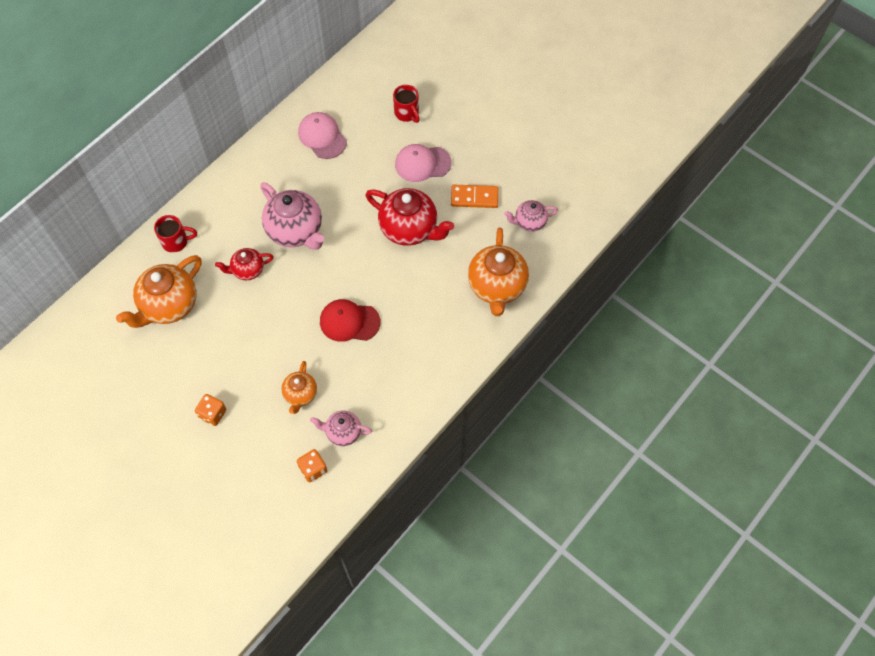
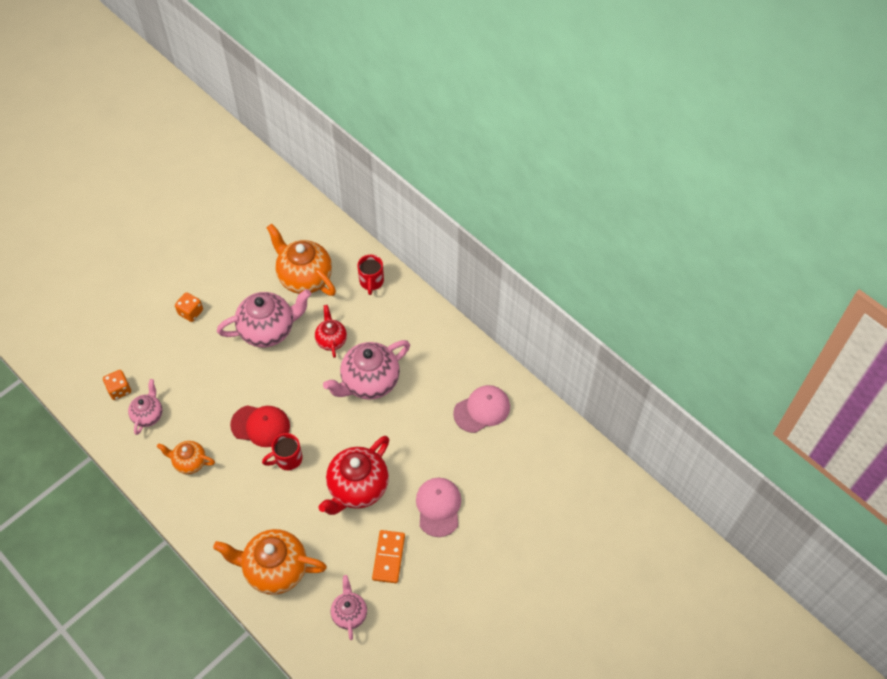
camera: 95 degrees right, 5 degrees down
(235, 331) = (268, 330): none -> pink teapot
(300, 394) = (193, 381): orange teapot -> orange teapot (189, 462)
(349, 321) = (260, 426): red cap -> red cap turned 90 degrees clockwise
(407, 113) = (507, 496): red mug -> red mug (287, 459)

